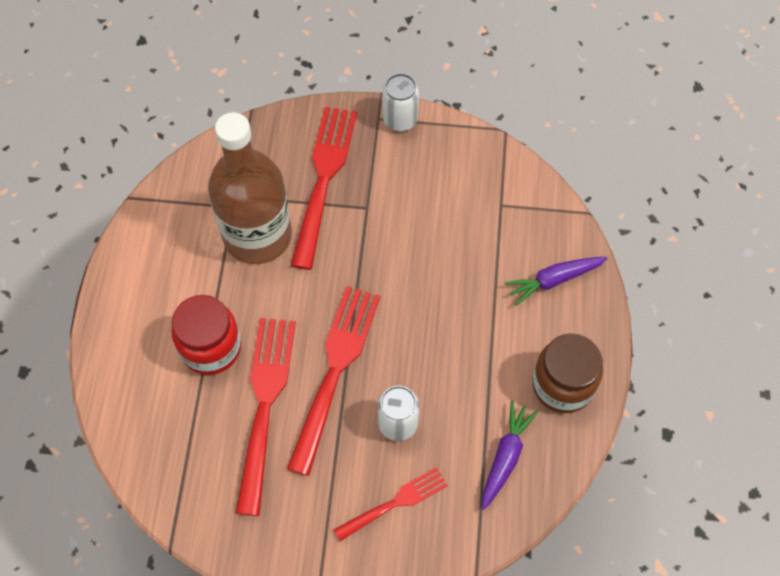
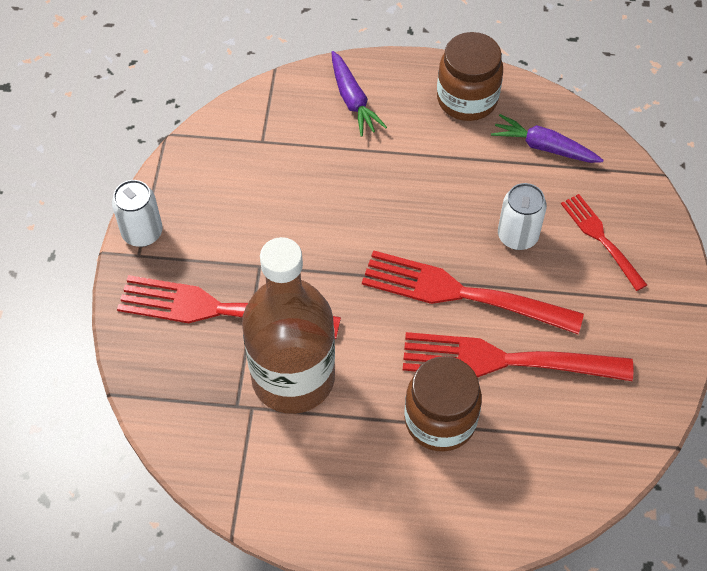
camera: 90 degrees left, 5 degrees down
(211, 348) = (440, 420): red jar -> brown jar

